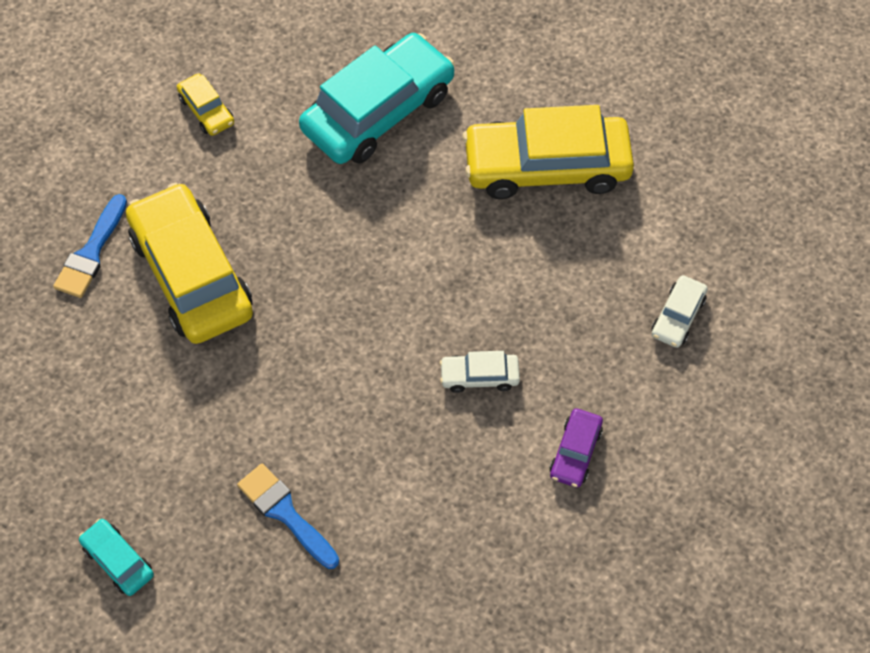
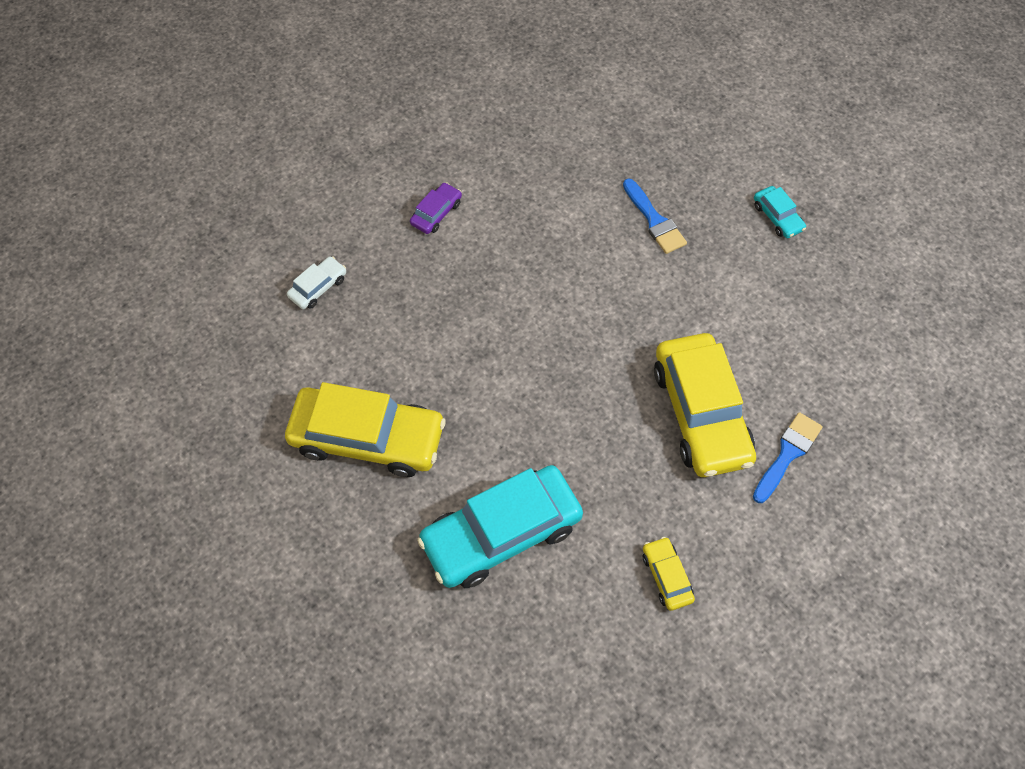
camera: 165 degrees left, 0 degrees up
(479, 376) = (487, 279): white car -> none

